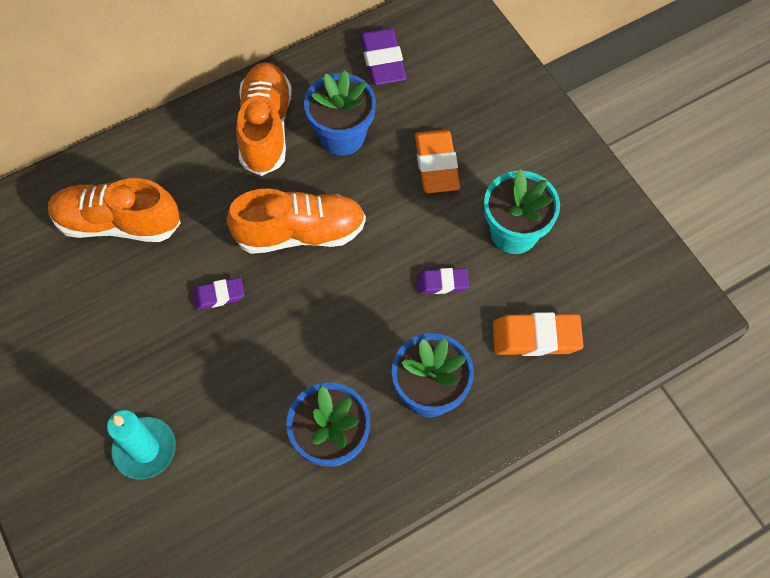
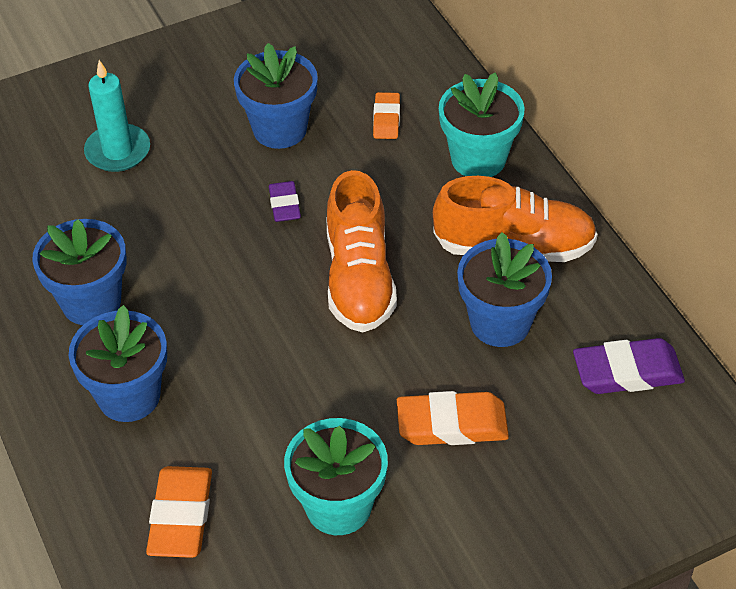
camera: 95 degrees right, 15 degrees down
(118, 223) = (386, 119): orange shoe -> orange eraser
(124, 308) = (280, 129): none -> blue flower pot
(170, 153) = (478, 159): none -> turquoise flower pot
(442, 283) = (273, 419): purple eraser -> none

